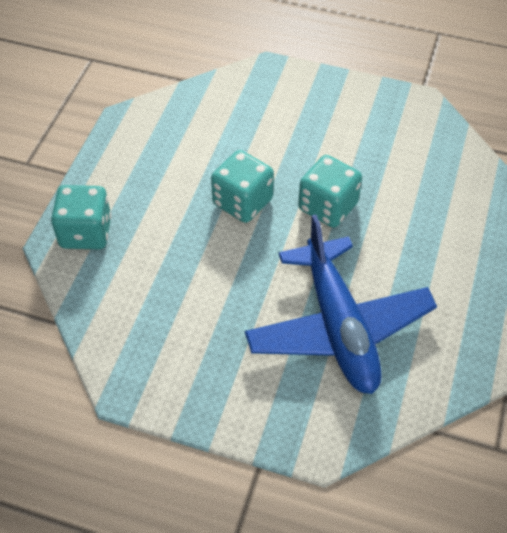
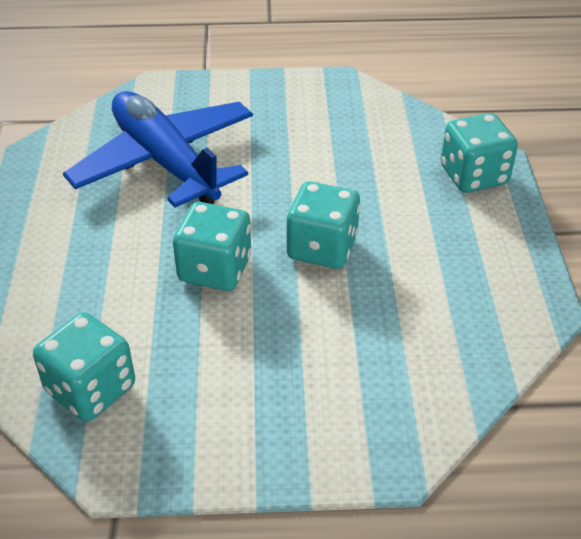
camera: 160 degrees right, 10 degrees down
(429, 147) = (91, 389): none -> turquoise dice

